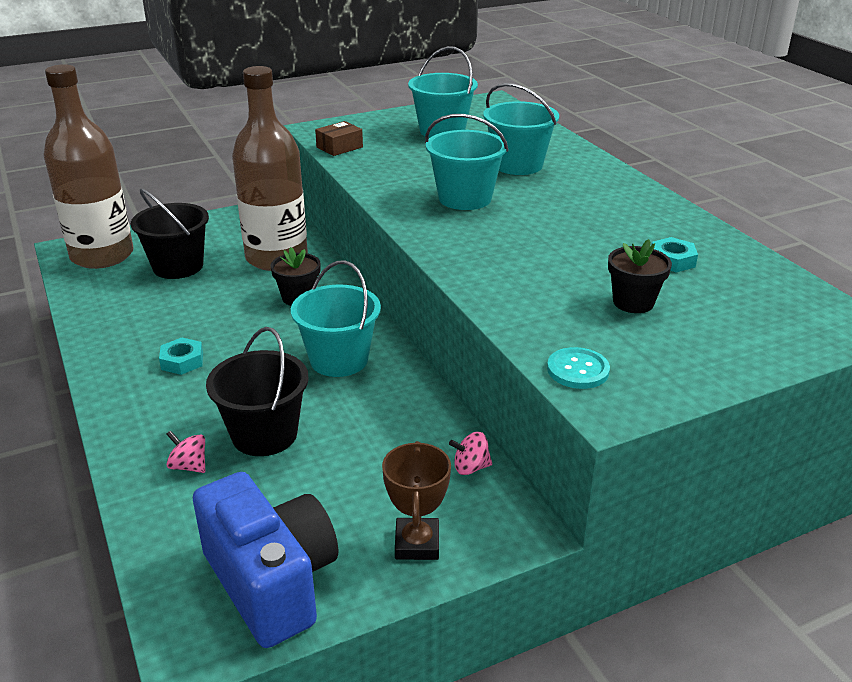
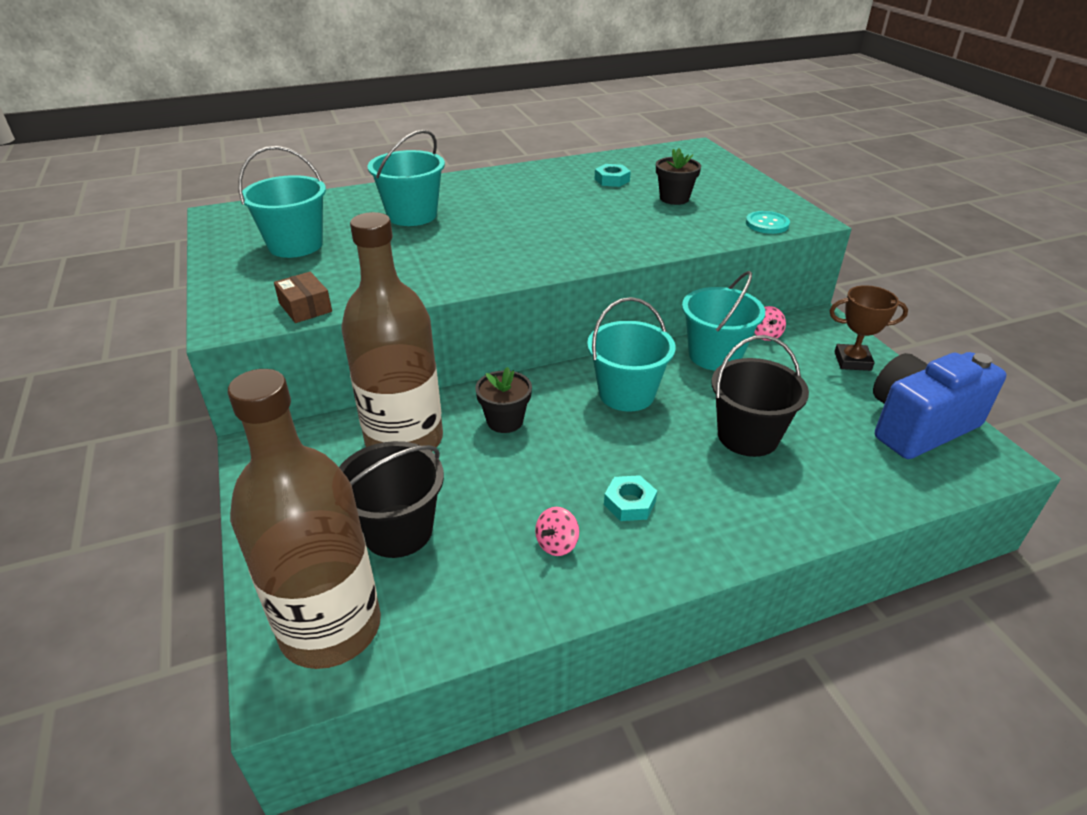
camera: 85 degrees left, 5 degrees up
(189, 466) = (803, 481): pink spinning top -> pink spinning top (557, 544)
(465, 198) = (481, 243): turquoise bucket -> turquoise bucket (714, 355)

